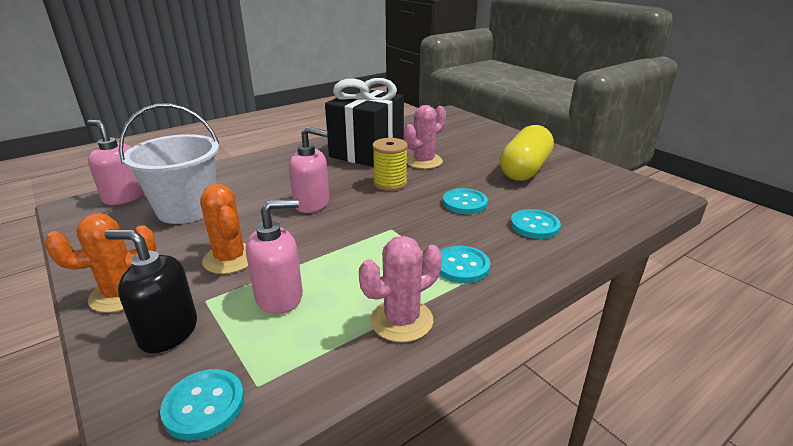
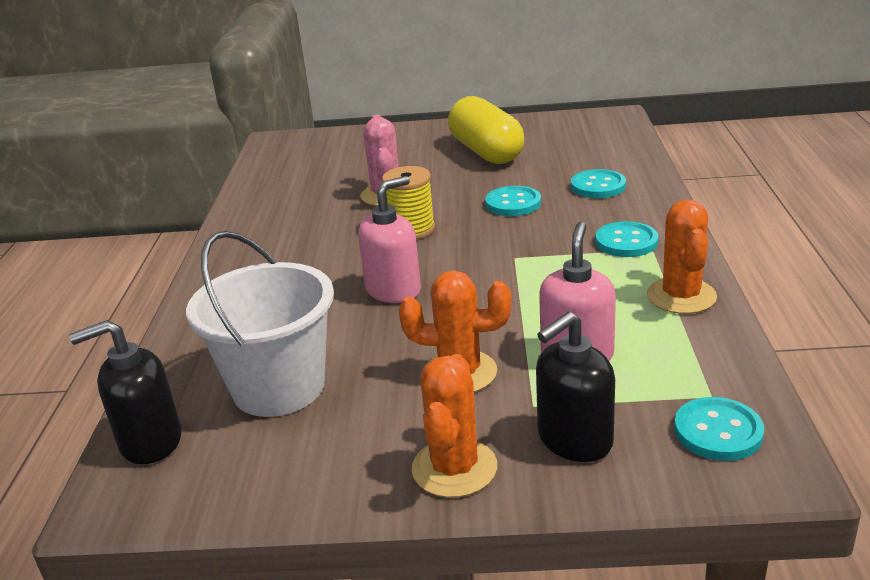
camera: 50 degrees left, 0 degrees up
(124, 197) = (150, 441): pink soap dispenser -> black soap dispenser
(367, 152) = (304, 220): black gift -> none
(401, 320) = (681, 296): pink cactus -> orange cactus

